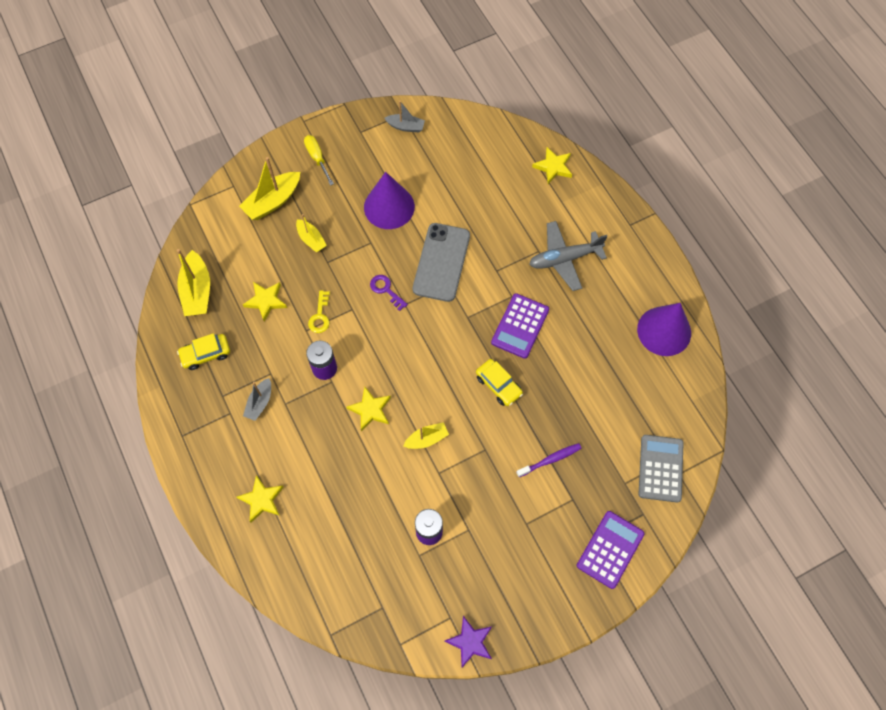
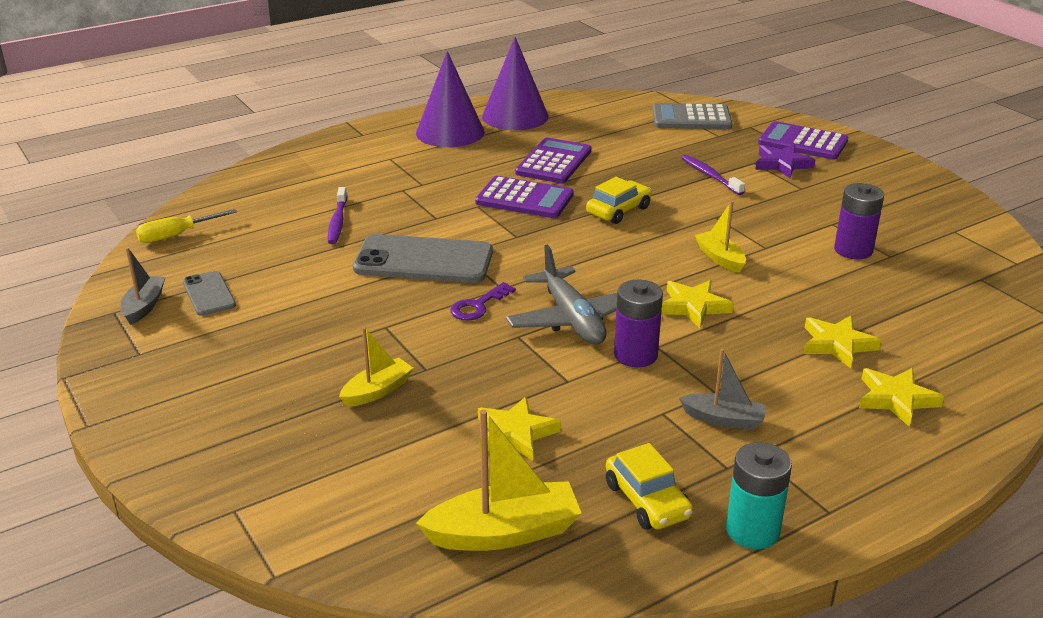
camera: 95 degrees left, 35 degrees down
(176, 397) = (752, 530): none -> turquoise battery
(273, 201) = (284, 447): yellow boat -> none
(317, 158) = (188, 400): yellow screwdriver -> yellow screwdriver (175, 235)
(320, 316) = (537, 368): yellow key -> none
(389, 207) = (313, 313): purple cone -> purple cone (450, 132)
(415, 155) = (209, 294): none -> grey phone
(470, 642) = (974, 217): purple star -> purple star (782, 164)
(495, 214) = (338, 222): none -> purple toothbrush
(553, 167) = (260, 182): yellow star -> yellow star (837, 344)
(564, 259) = (415, 172): grey plane -> grey plane (572, 319)
(578, 351) = (553, 162): none -> purple calculator

